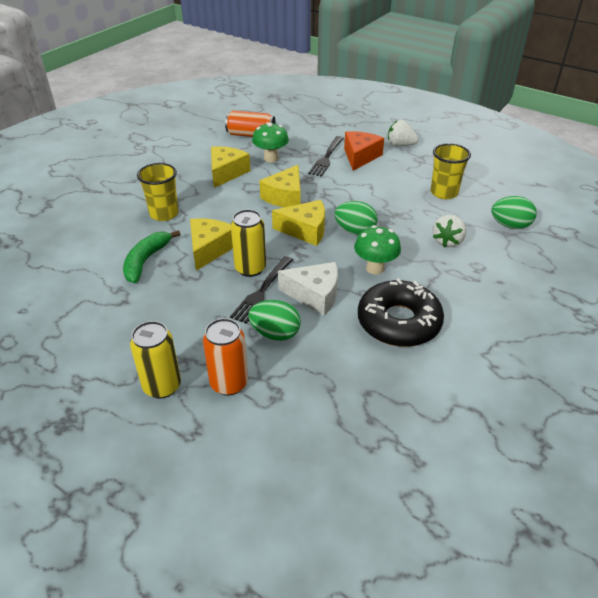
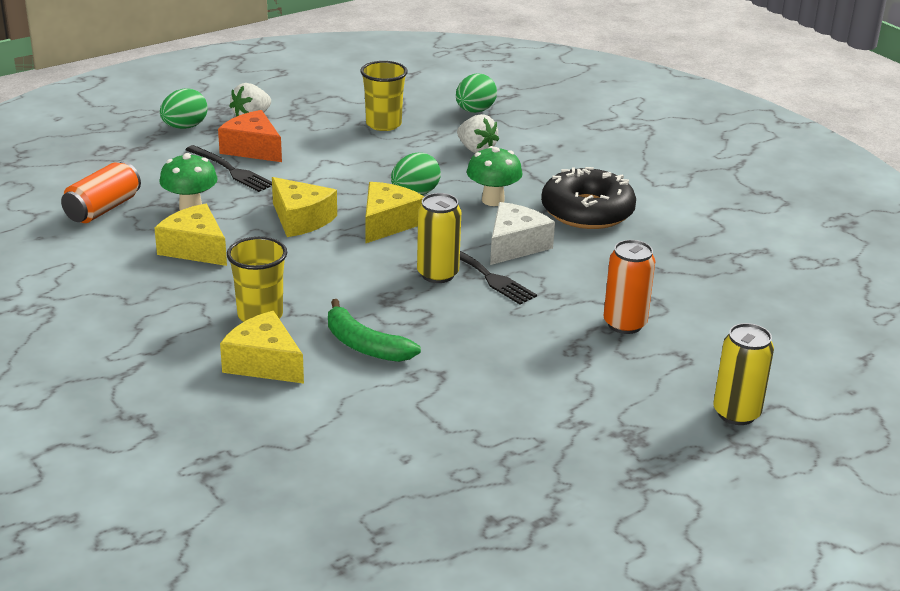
camera: 70 degrees left, 10 degrees down
(162, 386) = (608, 366): yellow can -> yellow can (736, 413)
(209, 249) = (375, 294): yellow cheese -> yellow cheese (264, 363)
(275, 333) = (564, 282): green egg -> green egg (185, 127)

